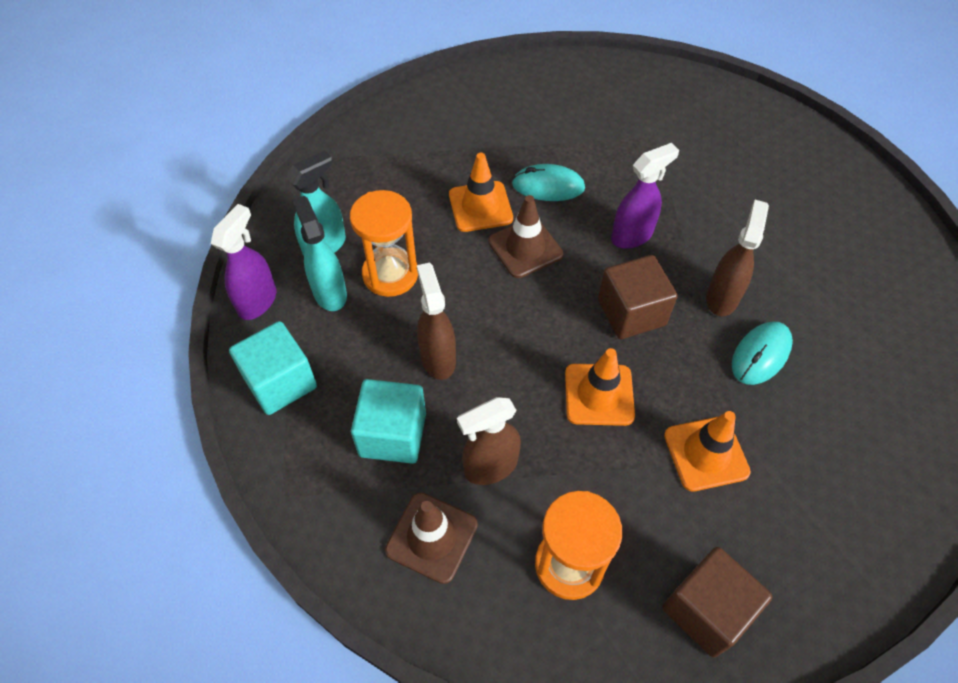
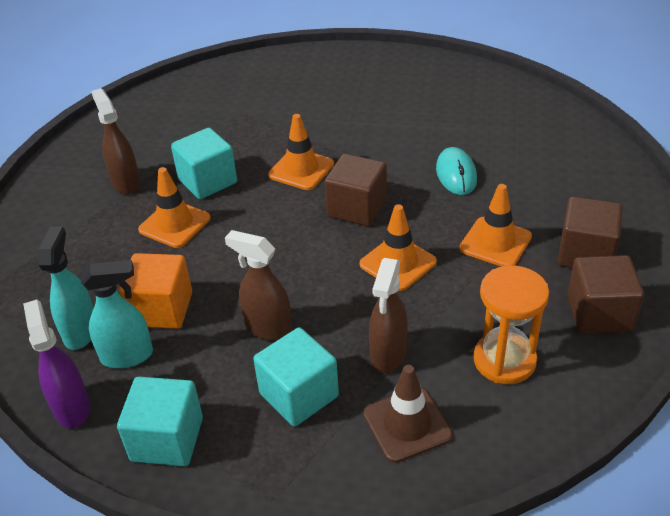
camera: 45 degrees left, 15 degrees down
(329, 293) = (128, 356): turquoise spray bottle -> turquoise spray bottle turned 150 degrees clockwise
(390, 274) = (162, 309): orange hourglass -> orange cube
(525, 248) = (240, 224): brown traffic cone -> none
(548, 186) = (207, 181): turquoise mouse -> turquoise cube
(632, 236) = (301, 170): purple spray bottle -> orange traffic cone
(722, 297) = (397, 163): brown spray bottle -> brown spray bottle (126, 183)
(775, 544) = (585, 254): none -> brown cube

